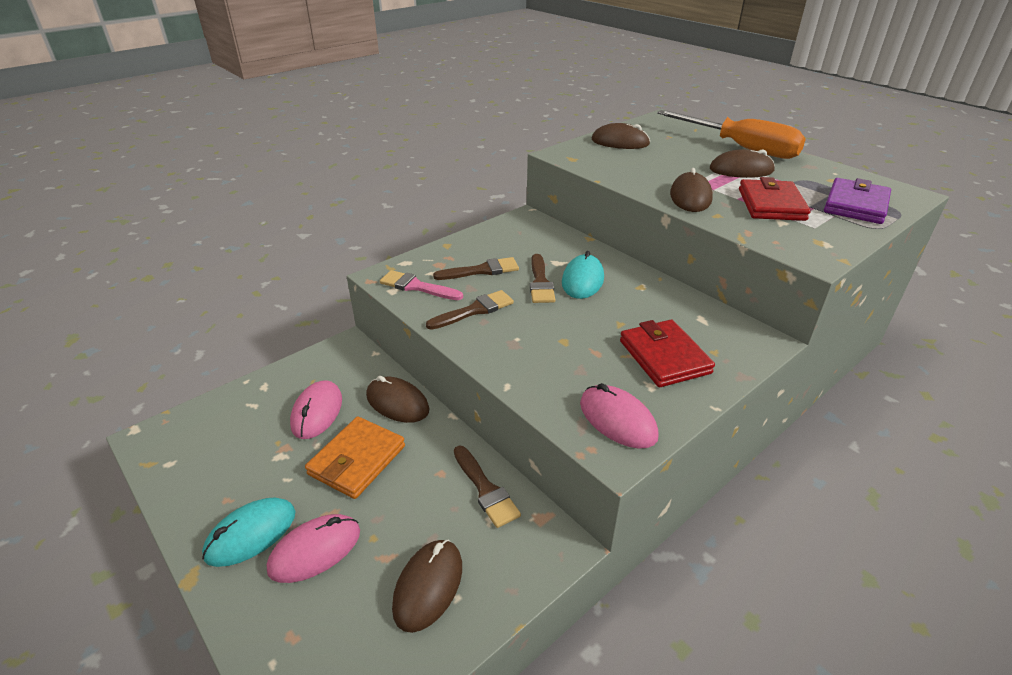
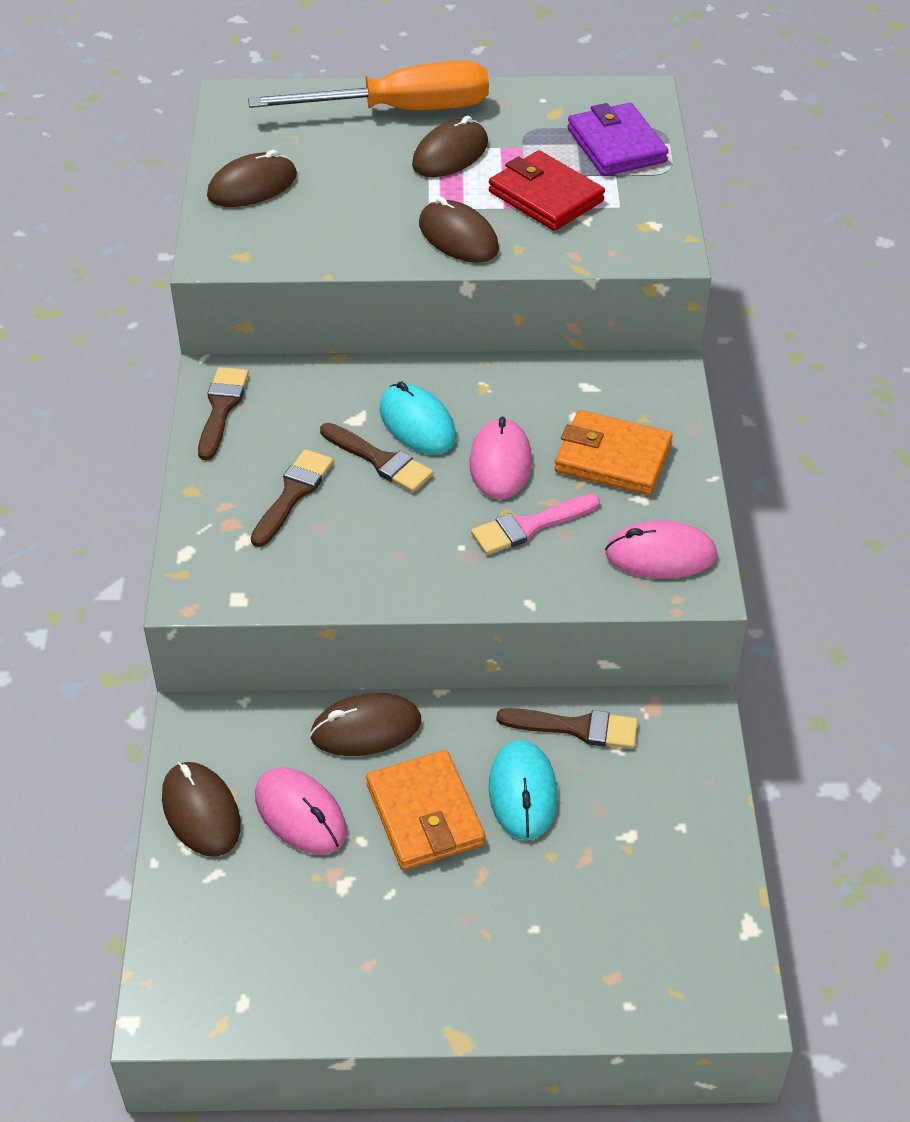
camera: 50 degrees left, 10 degrees up
(251, 534) = (445, 961): turquoise mouse -> turquoise mouse (523, 792)
(315, 550) = (522, 912): pink mouse -> pink mouse (500, 463)
(417, 287) = (258, 572): pink brush -> pink brush (529, 526)
(428, 586) = (650, 841): brown mouse -> brown mouse (201, 812)
(474, 310) = (369, 549): brown brush -> brown brush (221, 408)
(664, 357) = (612, 458): red wallet -> orange wallet

